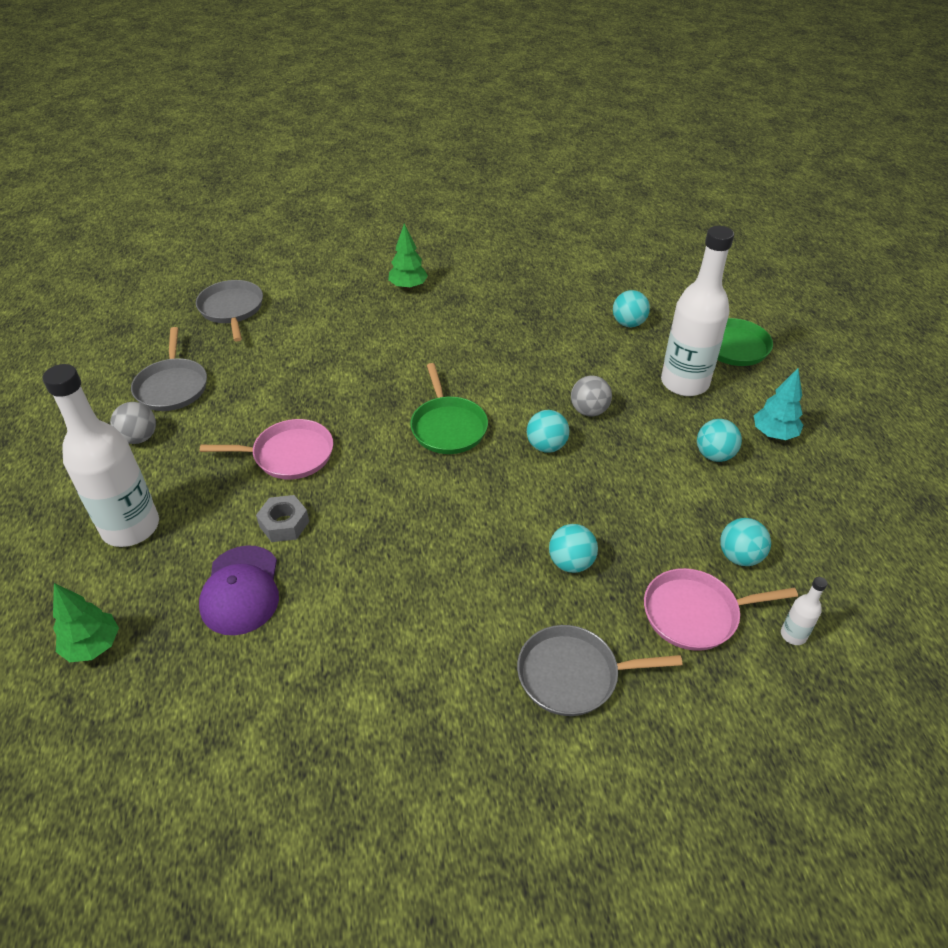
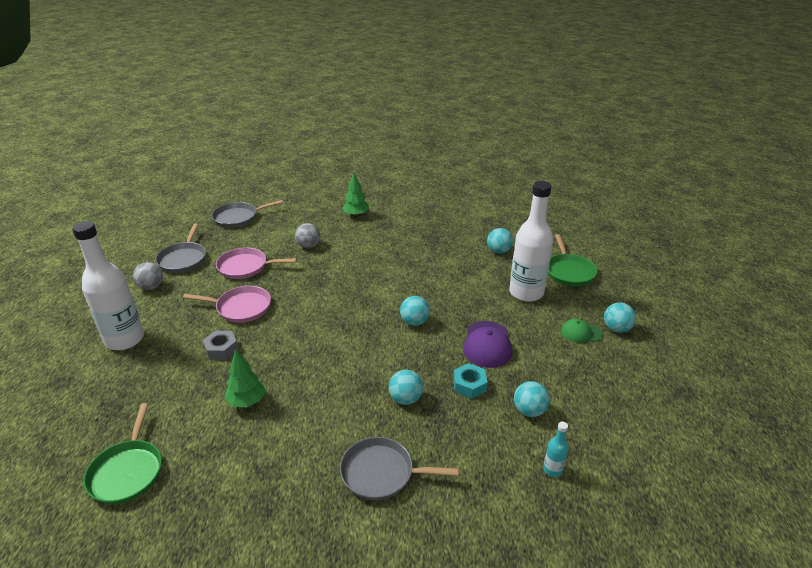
camera: 10 degrees right, 10 degrees down
(93, 646) = (72, 408): green tree -> green tree (247, 401)
(232, 309) = (238, 218): grey pan -> grey pan turned 105 degrees counterclockwise
(241, 590) = (178, 386): purple cap -> purple cap (487, 344)
(448, 427) = (351, 302): green pan -> green pan (127, 472)
(589, 411) = (452, 303): grey ball -> grey ball (308, 246)
(650, 530) = (469, 385): none -> turquoise nut
(695, 614) = (483, 445): pink pan -> pink pan (245, 267)
(714, 455) = (532, 341): turquoise ball -> turquoise ball (616, 329)
(773, 434) = (581, 333): turquoise tree -> green cap
(793, 635) = (552, 469): white bottle -> turquoise bottle

